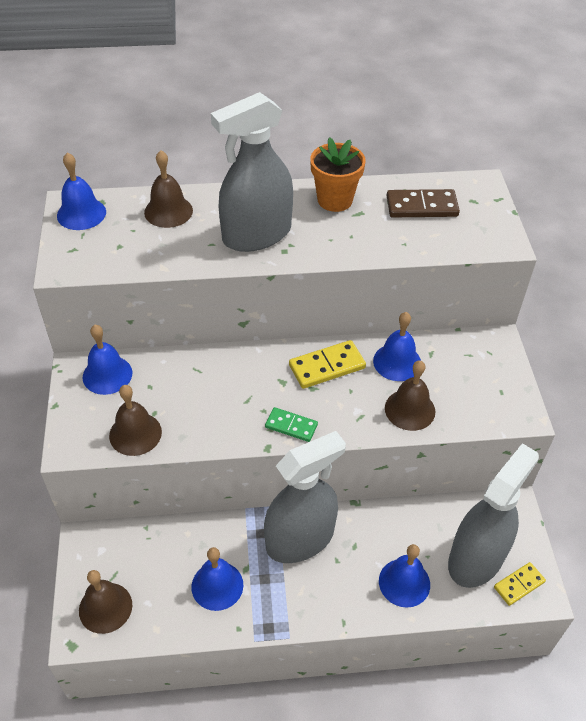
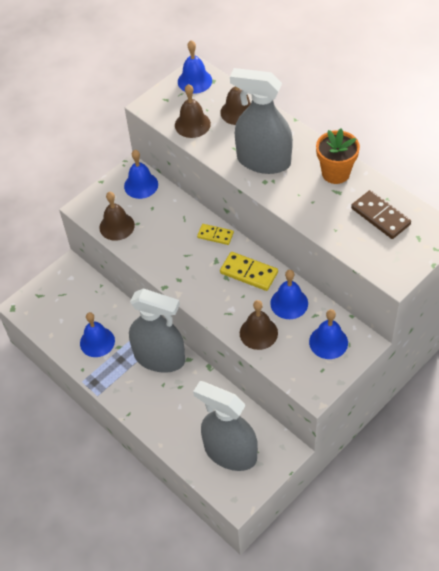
camera: 55 degrees right, 5 degrees up
(105, 607) = (43, 305): brown bell -> brown bell (192, 124)
(291, 426) = (189, 287): green domino -> none
(404, 582) = (179, 426): blue bell -> blue bell (328, 342)
(476, 558) = (230, 452): grey spray bottle -> grey spray bottle turned 150 degrees counterclockwise
(519, 584) = (233, 486): yellow domino -> yellow domino (215, 235)

